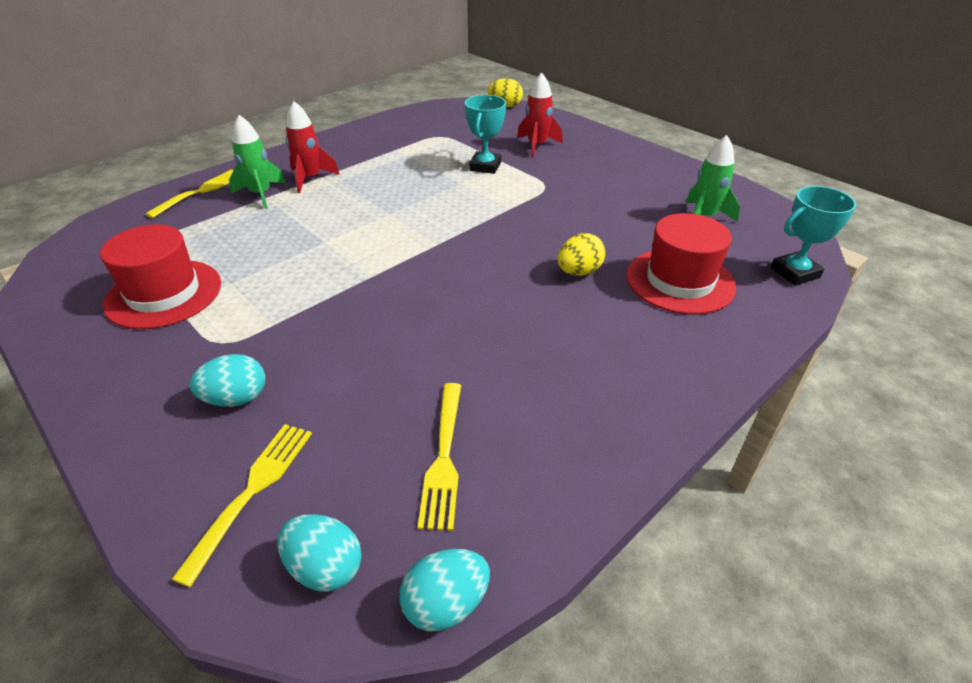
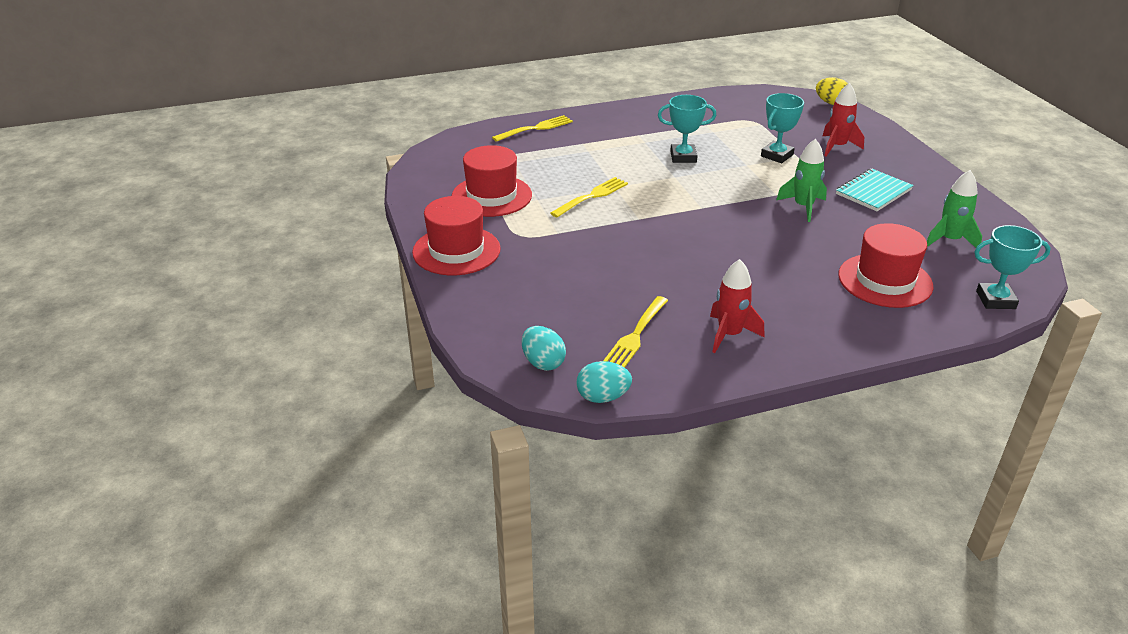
camera: 25 degrees right, 5 degrees down
(128, 396) = (456, 251): none -> red hat
(236, 398) = (520, 269): turquoise egg -> none
(251, 492) = (514, 318): yellow fork -> yellow fork (591, 197)
(261, 194) = (580, 140): green rocket -> green rocket (803, 207)
(310, 179) = (623, 135): red rocket -> red rocket (729, 334)
(389, 189) = (683, 157): none -> turquoise trophy
(579, 272) = (803, 254): yellow egg -> none
(600, 183) = (873, 192): none -> turquoise notebook

